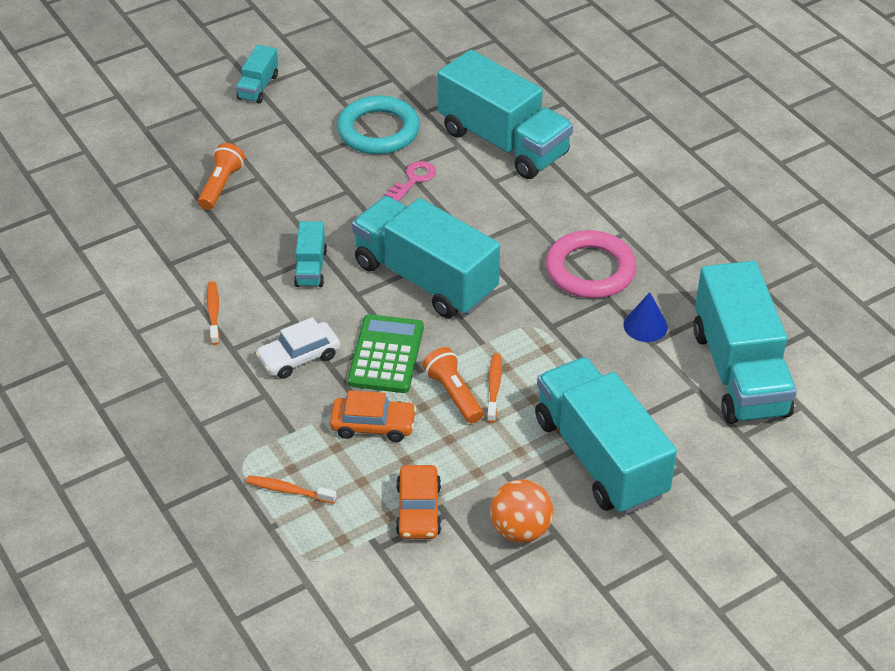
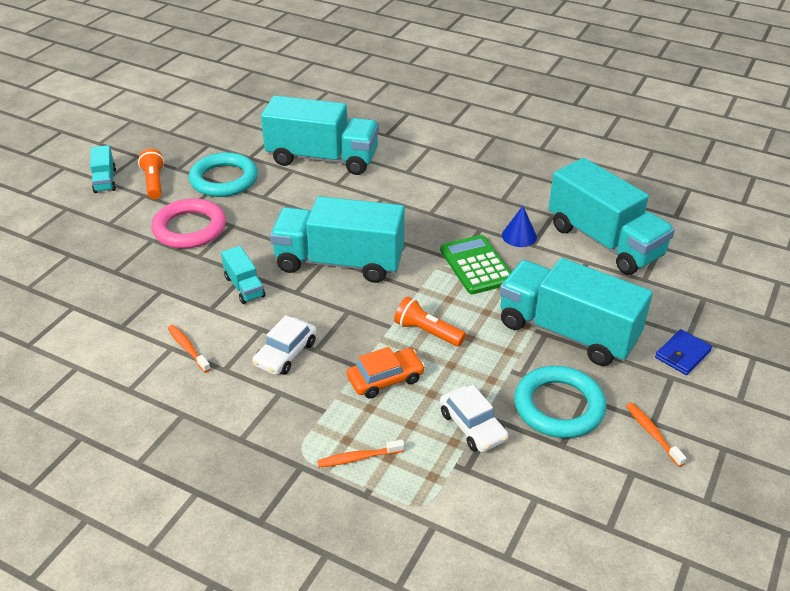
camera: 30 degrees left, 5 degrees down
(221, 185) = (124, 255): orange flashlight -> orange flashlight (154, 182)
(386, 355) = (353, 325): green calculator -> green calculator (476, 265)
(414, 180) = (277, 202): pink key -> none
(418, 510) = (472, 426): orange car -> white car
(494, 387) = (452, 315): orange toothbrush -> orange toothbrush (652, 433)
(520, 530) = (558, 406): orange ball -> turquoise ring
(590, 270) = (451, 215): pink ring -> pink ring (189, 228)
(703, 537) = (682, 354): none -> blue wallet

